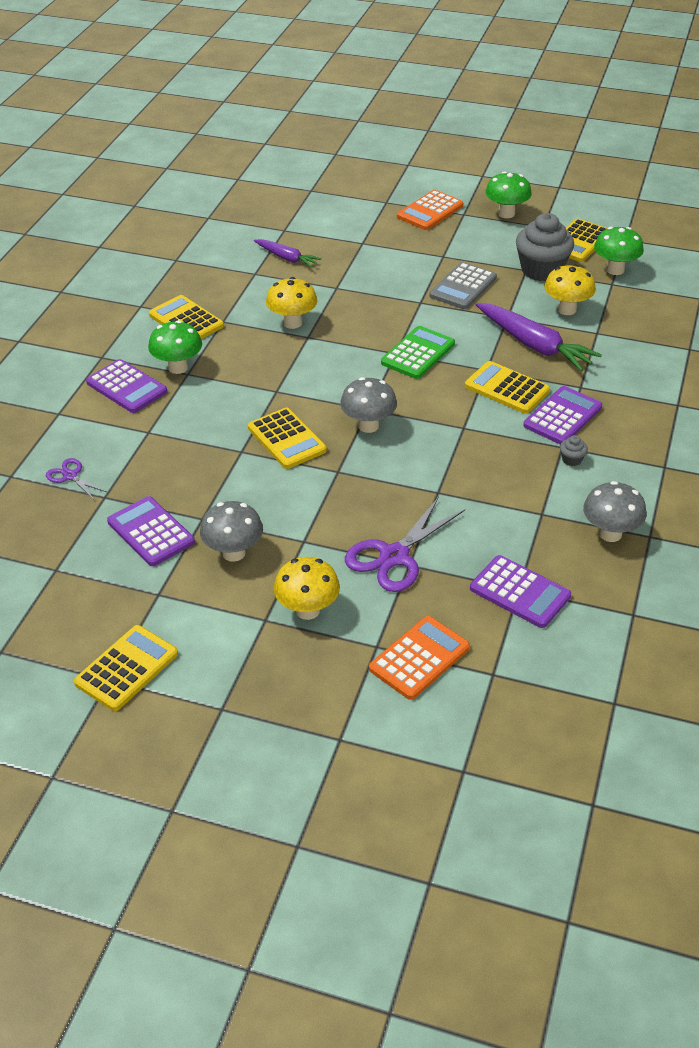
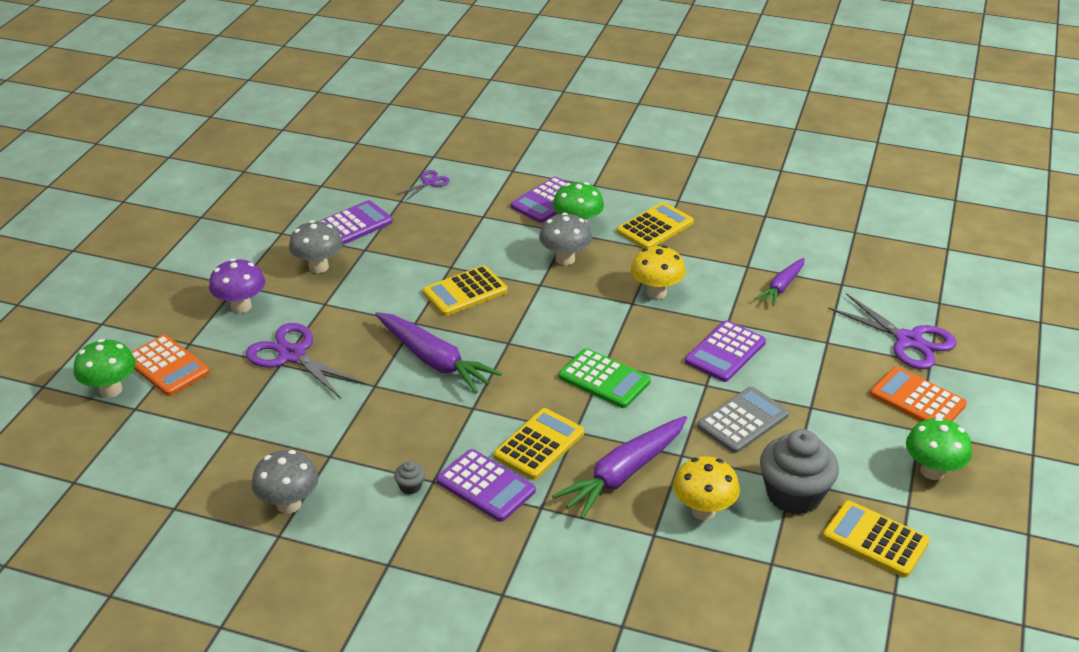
camera: 90 degrees right, 5 degrees down
(126, 668) = (208, 223): yellow calculator -> none
(307, 610) = (241, 306): yellow mushroom -> purple mushroom
(360, 208) = (908, 341): none -> purple scissors
(368, 426) = (481, 342): grey mushroom -> grey mushroom (565, 259)
(398, 454) = (434, 361): none -> purple carrot
(463, 287) = (743, 421): grey calculator -> grey calculator turned 105 degrees clockwise
(520, 592) = (225, 432): purple calculator -> purple calculator (725, 352)
(615, 270) = (807, 571): green mushroom -> green mushroom (111, 390)

